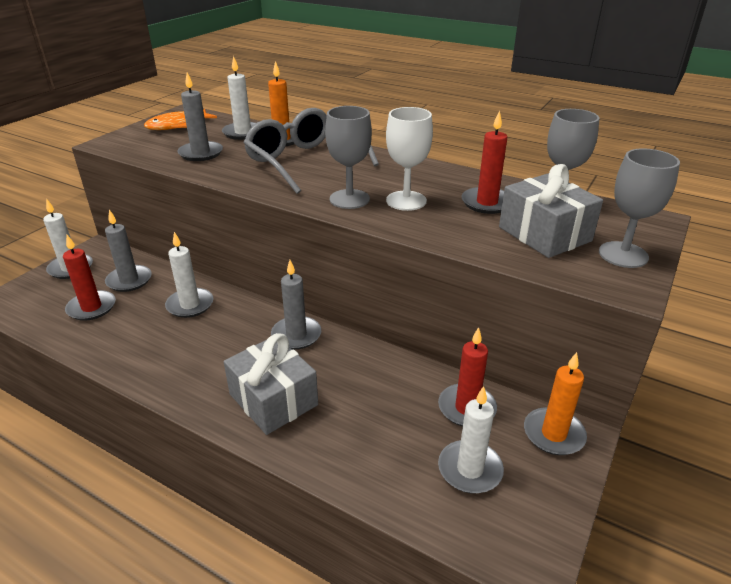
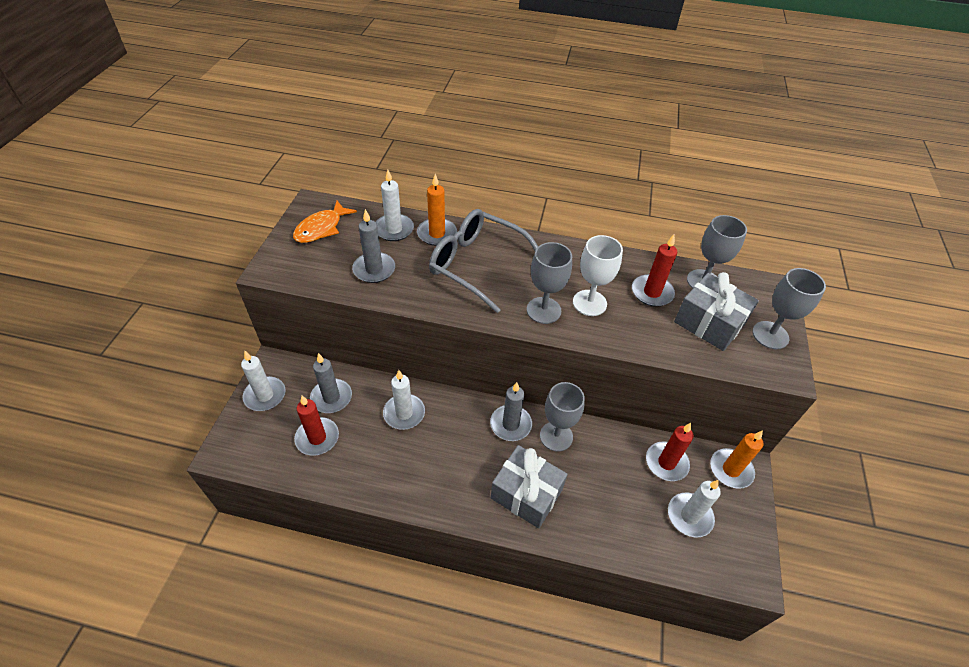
camera: 20 degrees left, 15 degrees up
(342, 355) = (556, 436): none -> grey goblet

